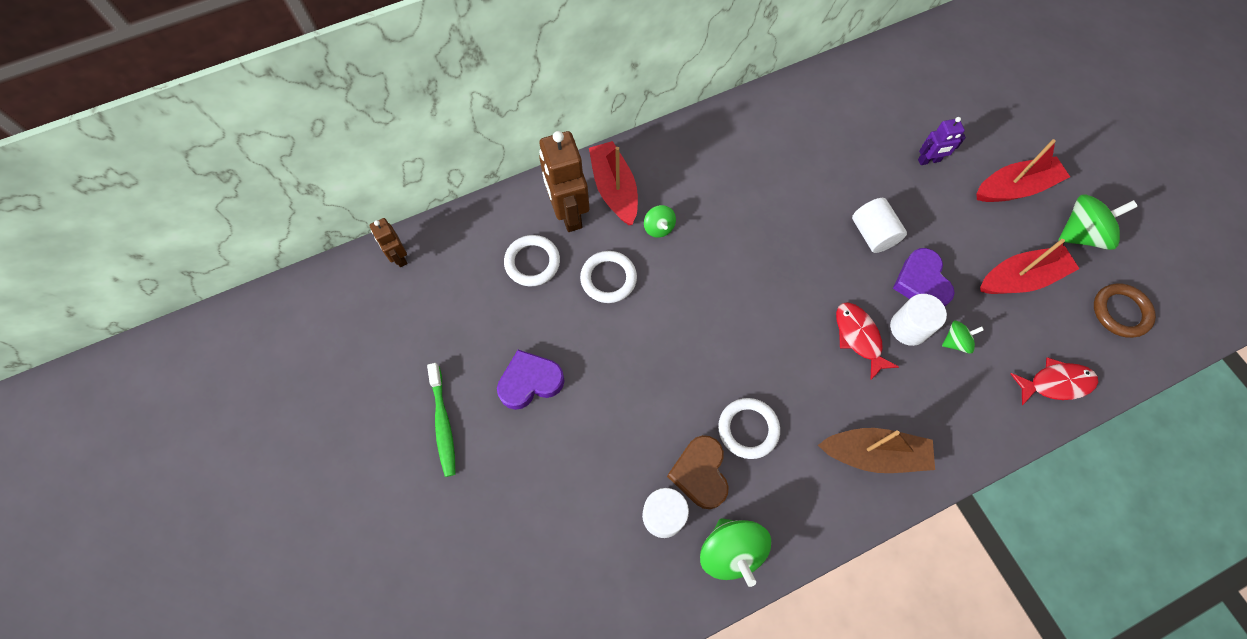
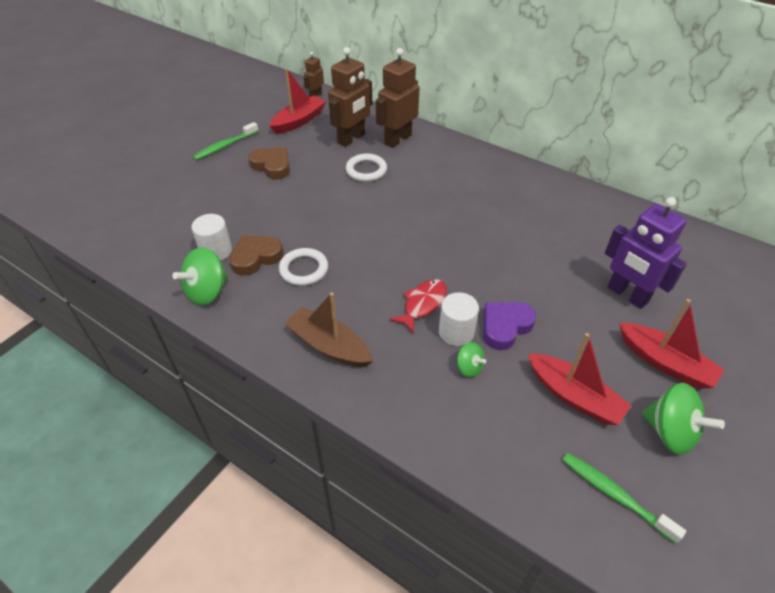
camera: 60 degrees right, 20 degrees down
(530, 382) = (272, 166): purple heart -> brown heart
(532, 262) = (351, 139): white ring -> brown robot
(614, 189) = (432, 150): red boat -> red boat (299, 121)
(659, 228) = (422, 177): green spinning top -> none
(873, 234) = (521, 283): white cylinder -> none
(874, 454) = (329, 346): brown boat -> brown boat turned 150 degrees clockwise
(929, 160) = (627, 295): purple robot -> purple robot, size x1.87
(1056, 383) = (488, 458): red fish -> none
(1120, 312) = (614, 494): brown ring -> green toothbrush

